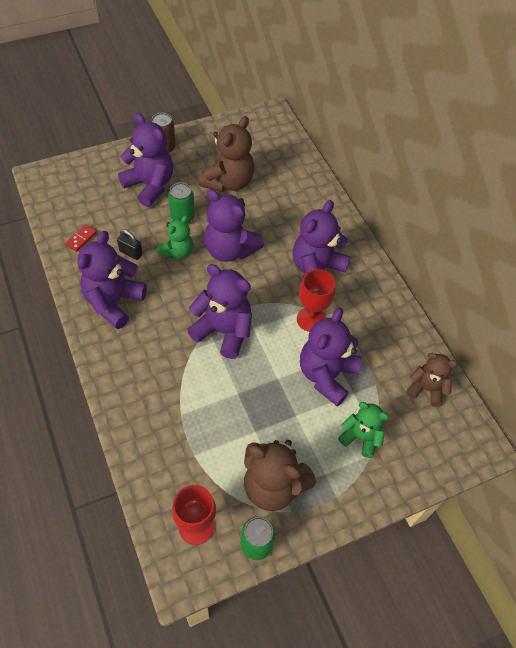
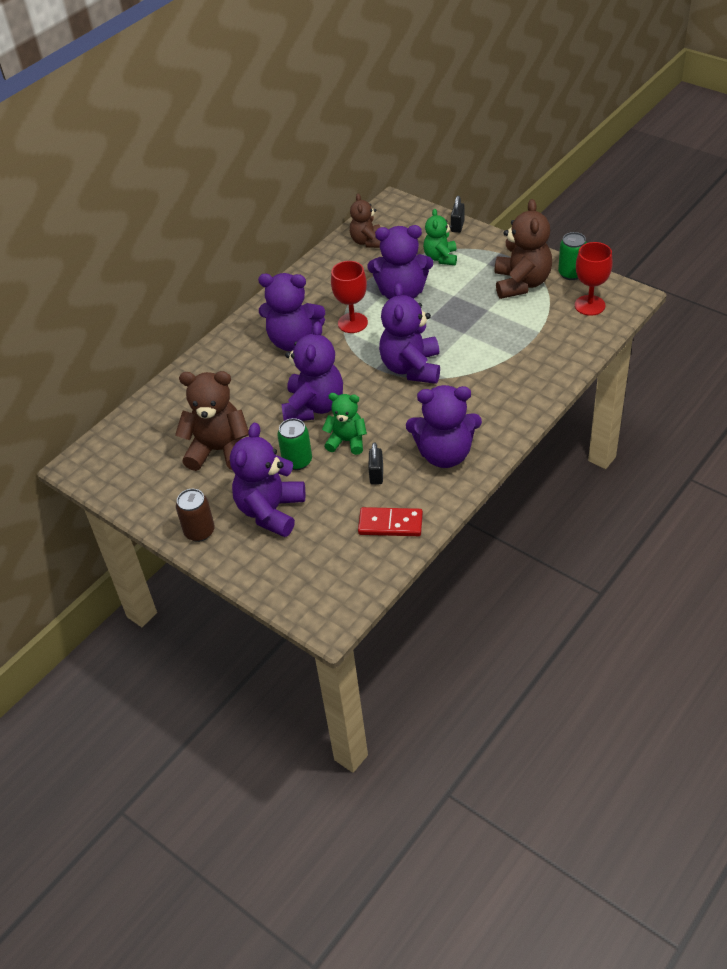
camera: 110 degrees left, 10 degrees down
(81, 239) = (390, 524): red domino -> red domino, size x1.61
(406, 484) = (457, 226): none -> black padlock

